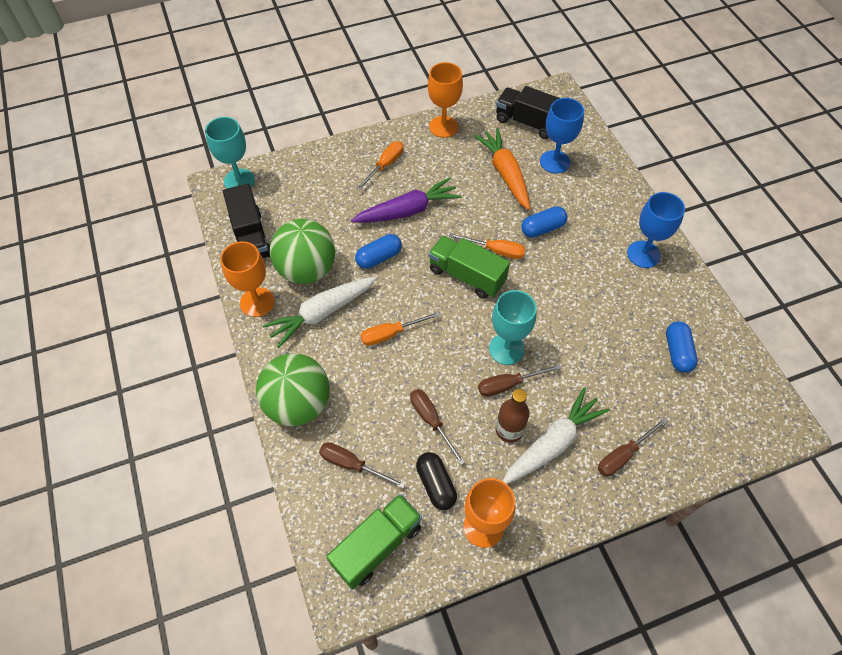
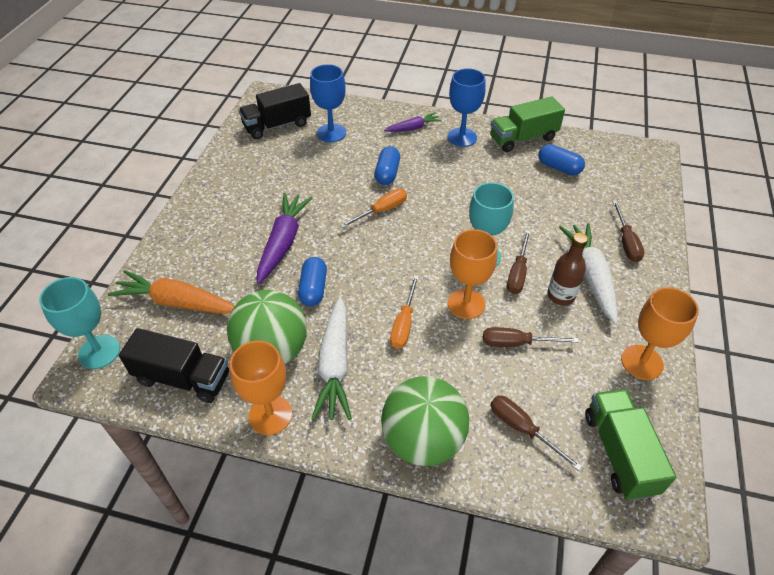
camera: 55 degrees left, 10 degrees down
(352, 465) = (522, 429): brown screwdriver -> brown screwdriver turned 75 degrees clockwise
(385, 165) = (216, 230): orange screwdriver -> none
(436, 484) = (582, 374): black capsule -> none
(443, 127) = (220, 172): orange goblet -> orange goblet (466, 303)
(466, 276) = (389, 241): green truck -> green truck (523, 138)
(505, 173) = (311, 164): orange carrot -> orange carrot (176, 302)
(619, 212) = (413, 128): none -> purple carrot

